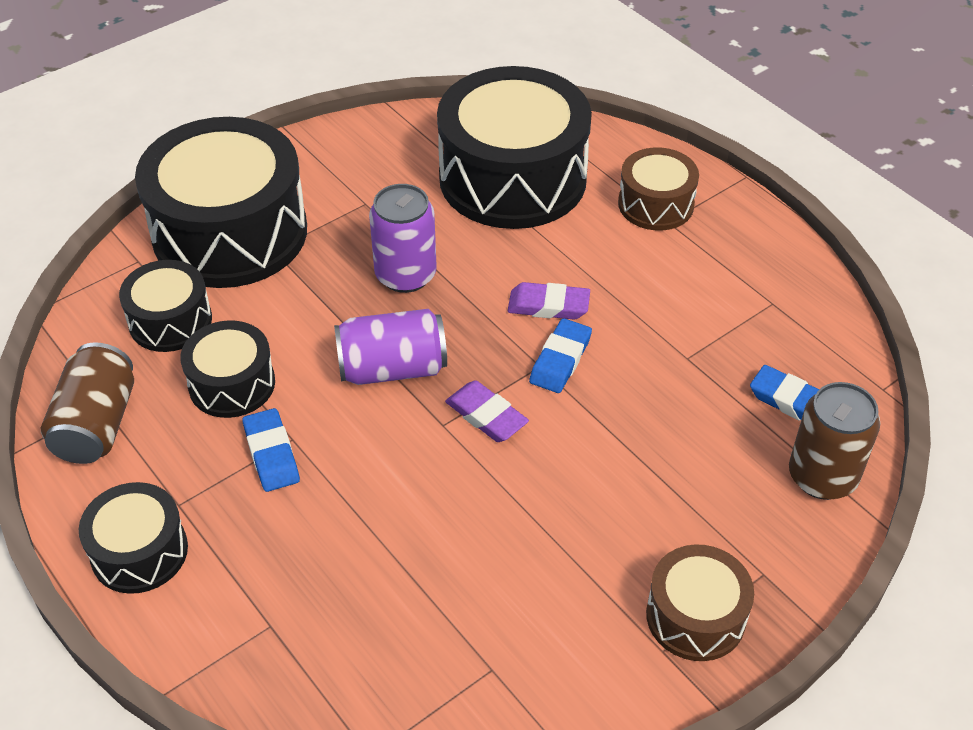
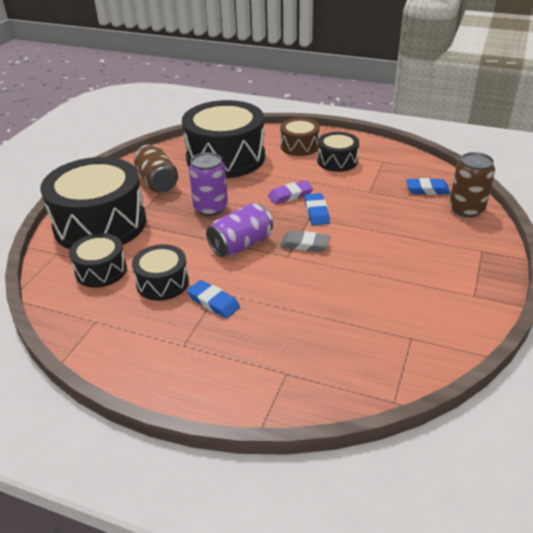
camera: 30 degrees left, 10 degrees down
(97, 424) = (100, 330): brown can -> brown can (157, 182)
(139, 552) = (181, 375): black drum -> black drum (337, 161)
(486, 416) = (305, 244): purple eraser -> grey eraser
(695, 616) = (473, 277): brown drum -> none

